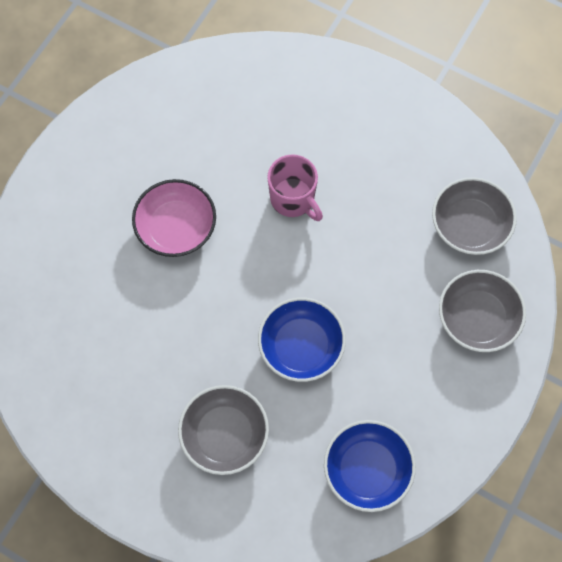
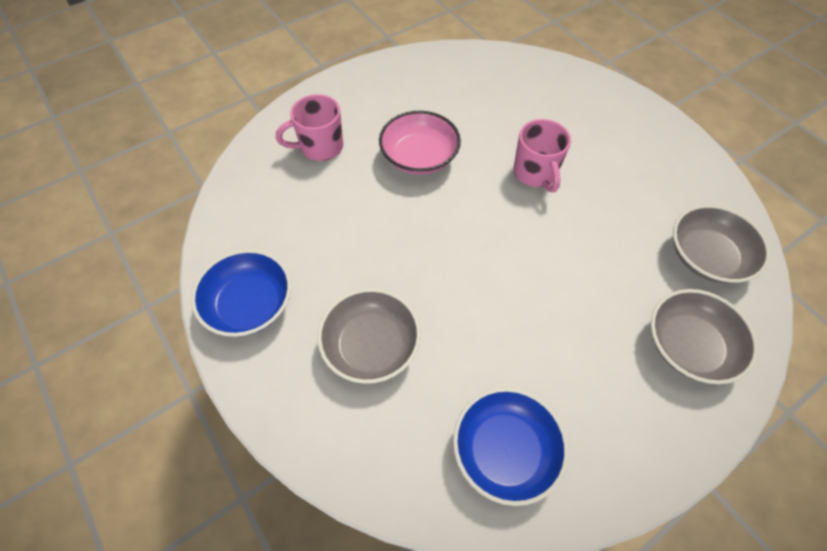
camera: 25 degrees right, 10 degrees down
(73, 257) = (320, 147): none -> pink mug
(301, 346) = (487, 296): blue bowl -> blue bowl (249, 304)

